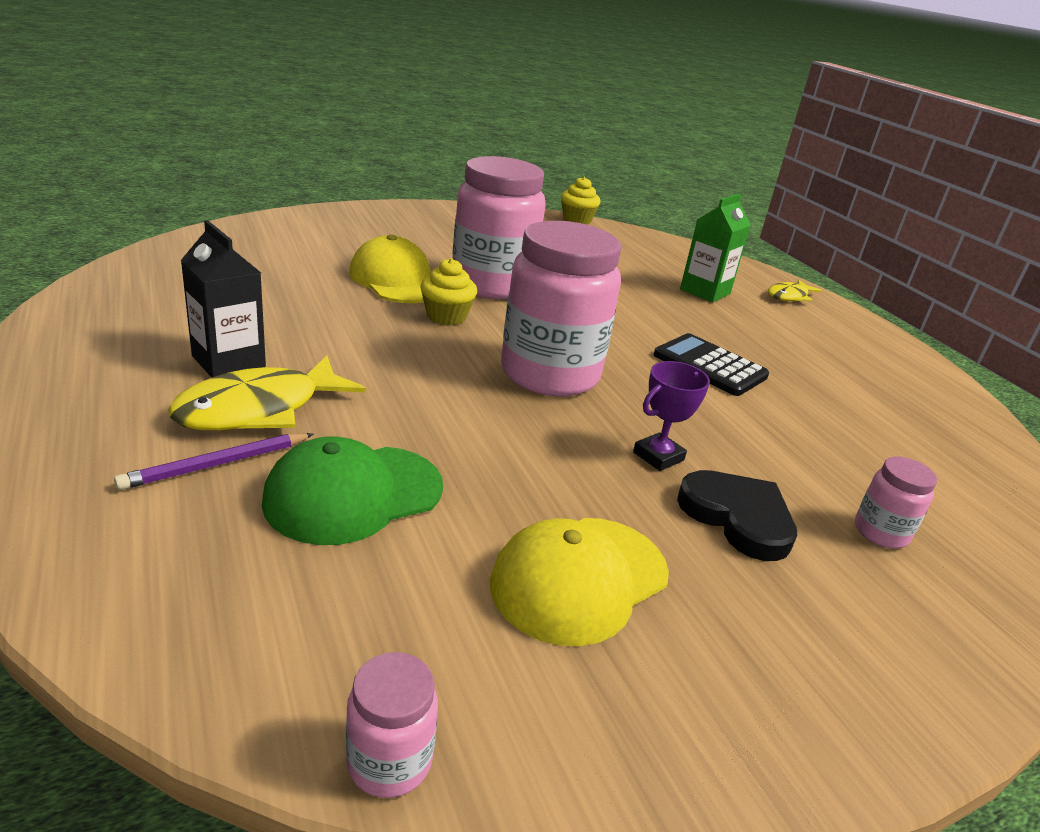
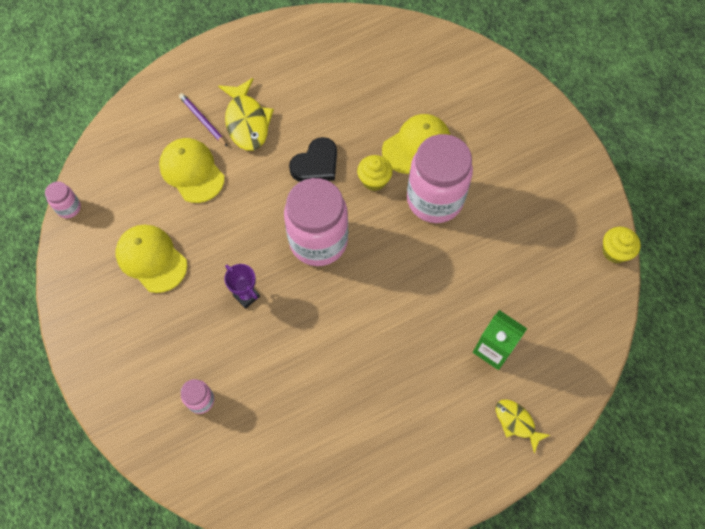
camera: 90 degrees right, 35 degrees up
(228, 361) = (286, 97): black carton -> none
(259, 409) = (247, 122): yellow fish -> yellow fish turned 150 degrees counterclockwise
(353, 494) = (192, 171): green cap -> yellow cap
(709, 366) = (360, 336): black calculator -> none
(738, 517) = (201, 329): black heart -> black heart (316, 164)

